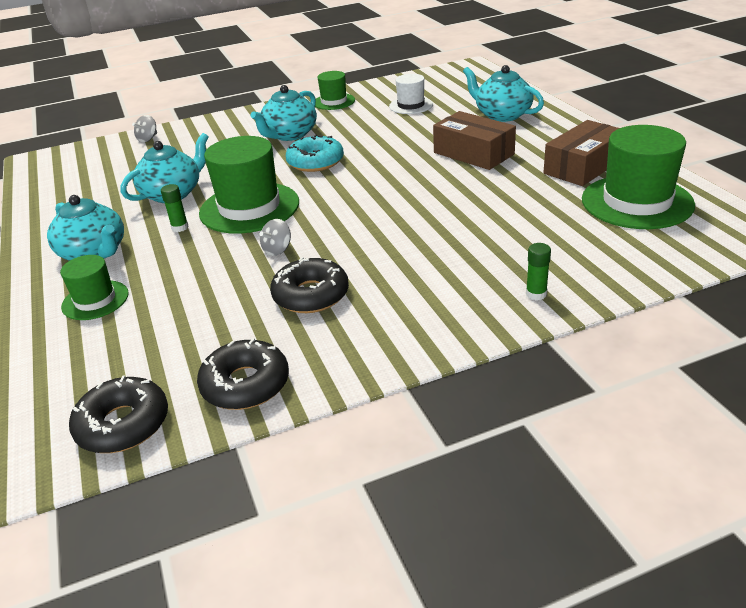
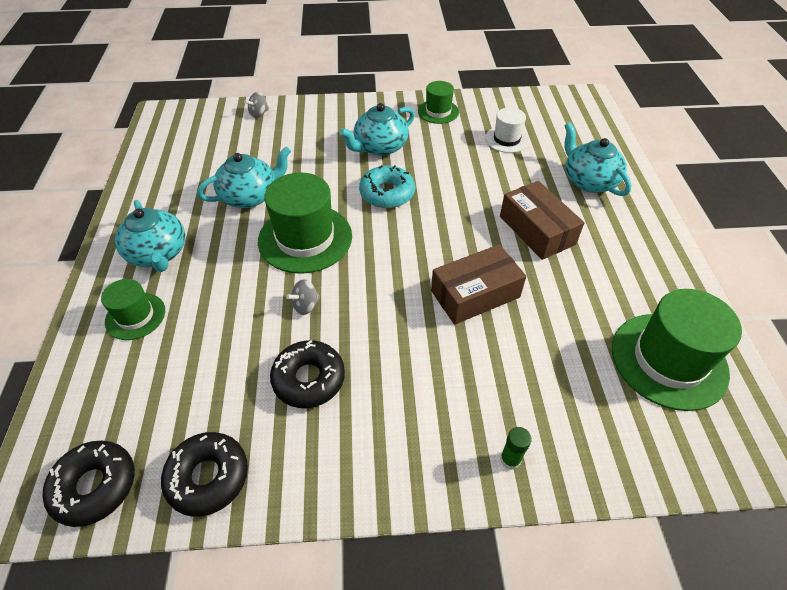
camera: 15 degrees right, 15 degrees up
(180, 227) = (238, 244): green glue stick -> none
(583, 166) = (636, 286): brown box -> brown box (475, 294)

